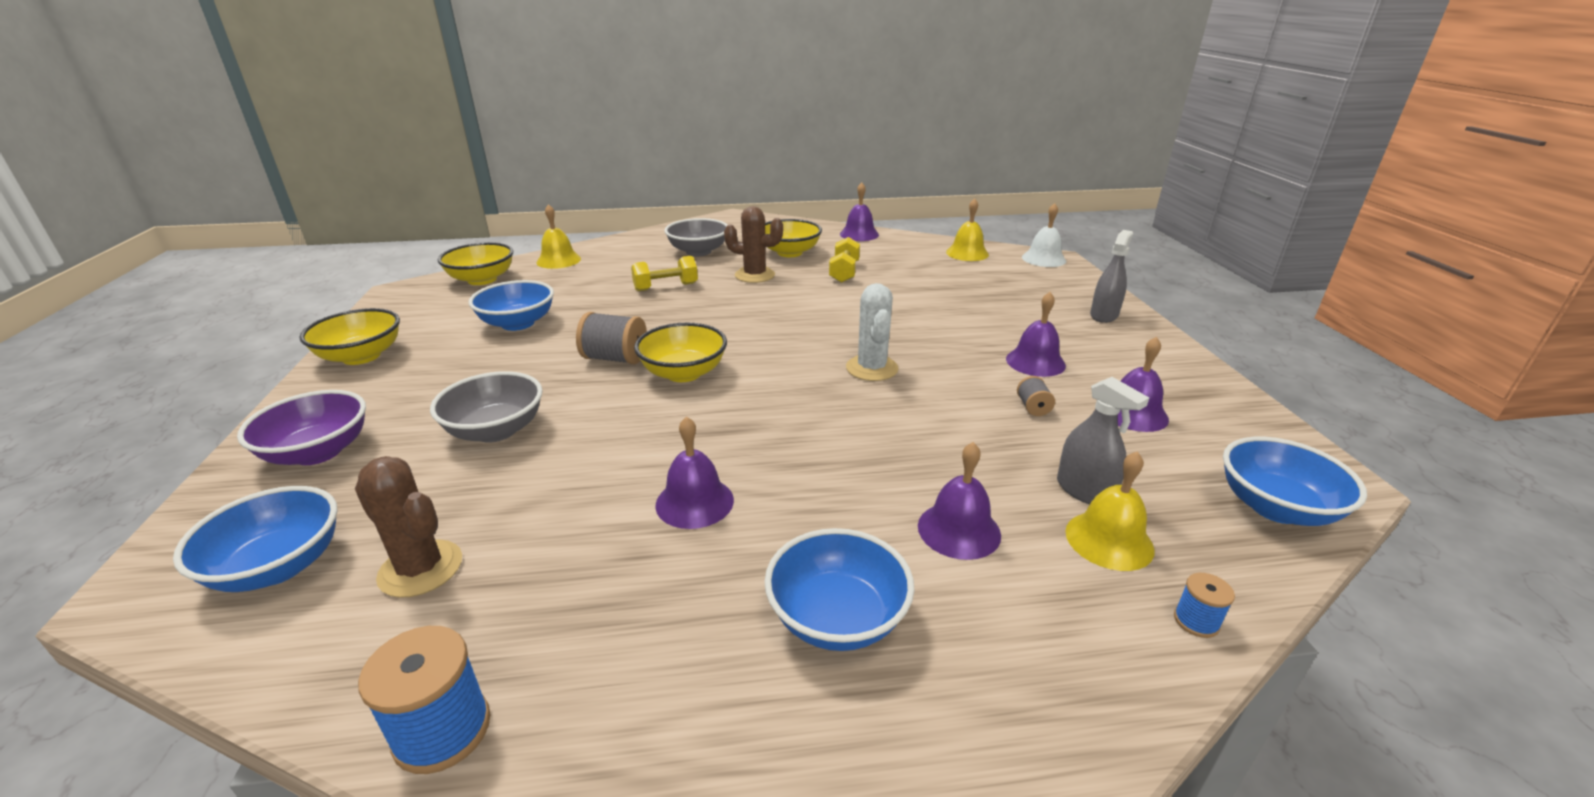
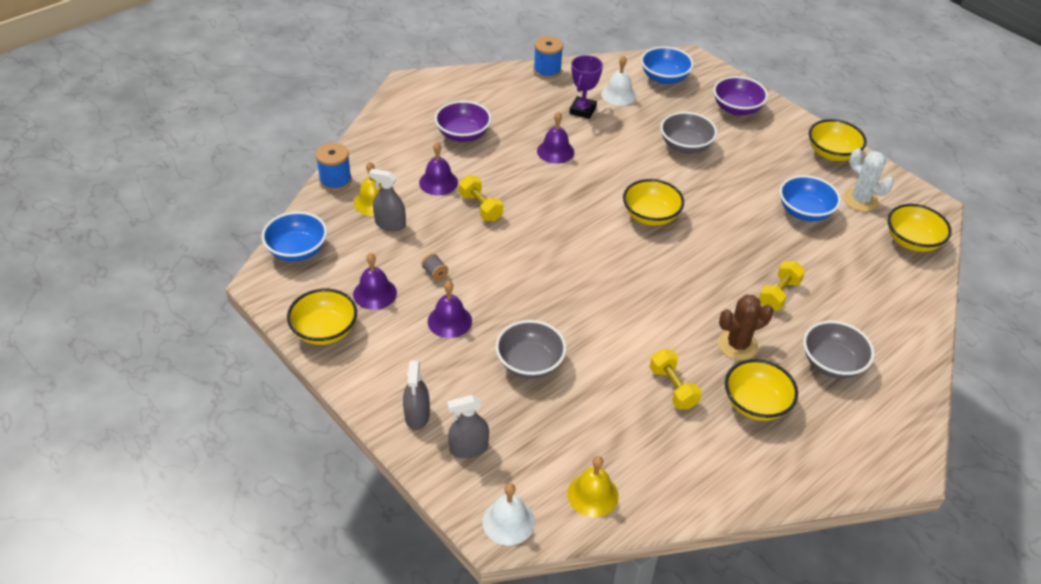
camera: 145 degrees right, 15 degrees up
(421, 568) = (618, 94): brown cactus -> white bell
(537, 564) = (582, 110): none -> purple trophy
(558, 260) = (911, 291): yellow bell -> none
(615, 358) = (702, 210): grey spool -> none
(837, 618) = (463, 134): blue bowl -> purple bowl
(859, 234) = (735, 488): purple bell -> none
(872, 368) = (549, 267): white cactus -> white cactus (860, 200)
(909, 462) = (480, 207): none -> yellow dumbbell
(963, 314) = (530, 363): none -> grey bowl
(1059, 290) = (468, 448): none -> grey spray bottle
(1196, 621) = (335, 181): blue spool -> blue spool, size x1.87
(1214, 398) = (325, 331): none -> yellow bowl

